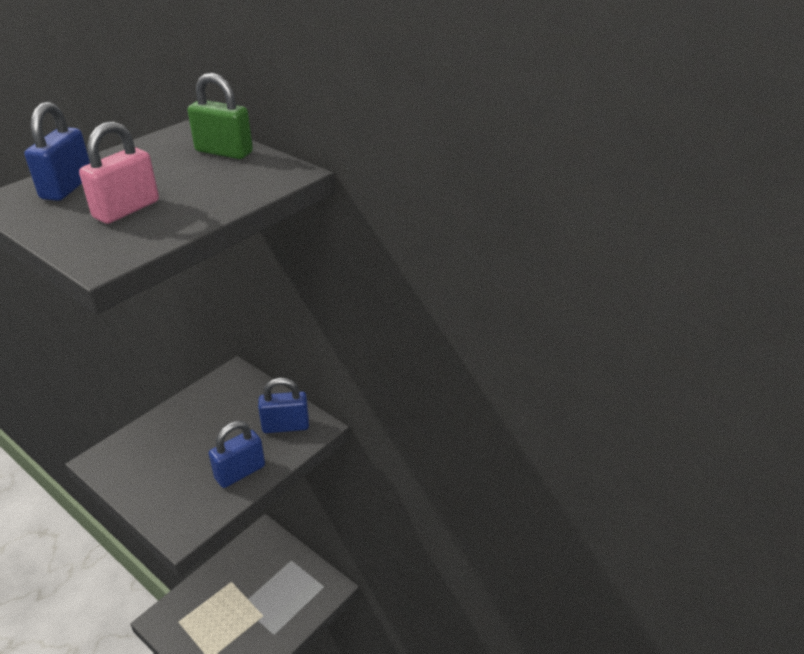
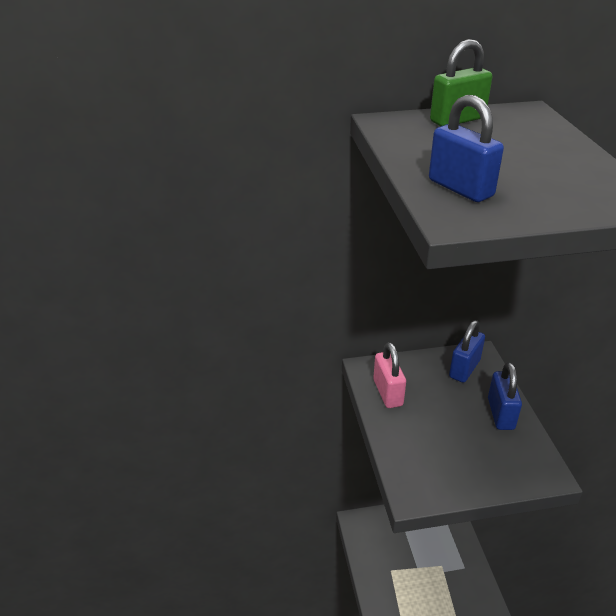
camera: 50 degrees left, 0 degrees up
(126, 209) = (542, 175): pink padlock -> pink padlock (388, 393)

